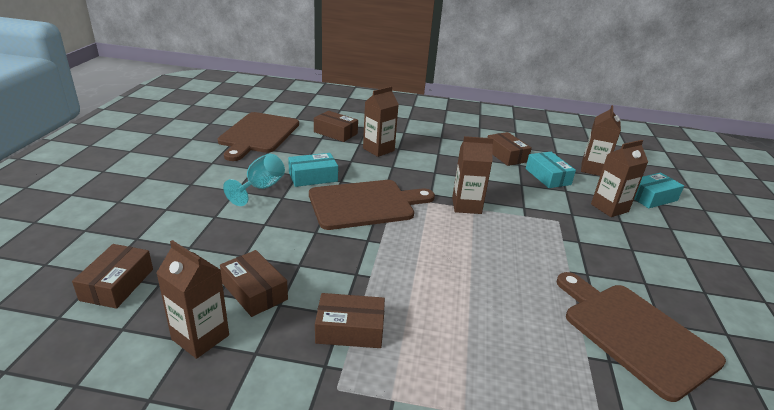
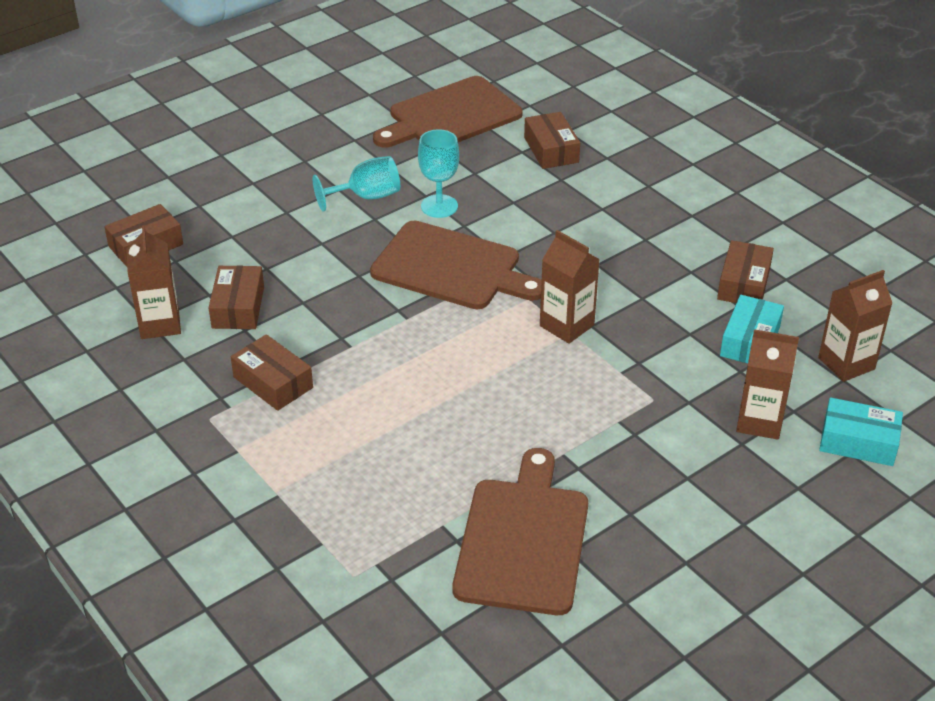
camera: 45 degrees right, 10 degrees up
(313, 177) = (439, 206): turquoise box -> turquoise goblet
(378, 149) = (572, 199): brown carton -> none

